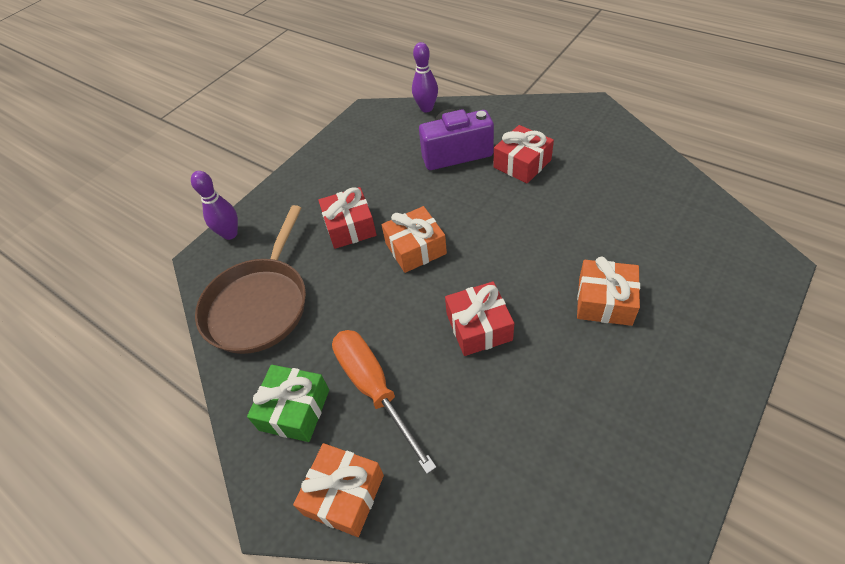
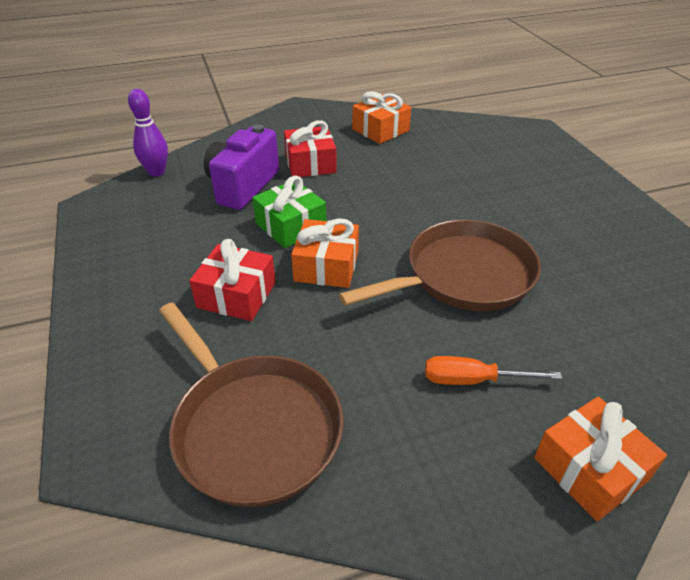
camera: 60 degrees left, 10 degrees down
(230, 234) = (94, 405): purple bowling pin -> none
(294, 410) = (446, 464): green gift -> green gift (291, 226)
(374, 389) = (473, 380): orange screwdriver -> orange screwdriver, size x0.63
(479, 327) = (463, 275): red gift -> brown pan
(604, 301) = (501, 203): orange gift -> orange gift (380, 130)

